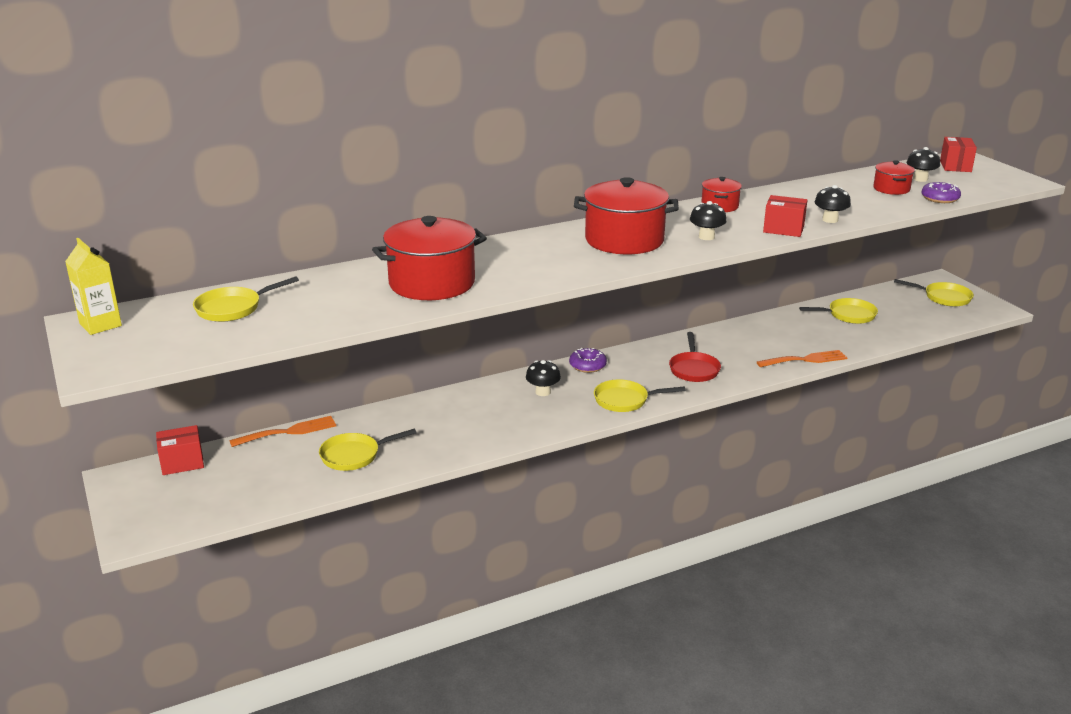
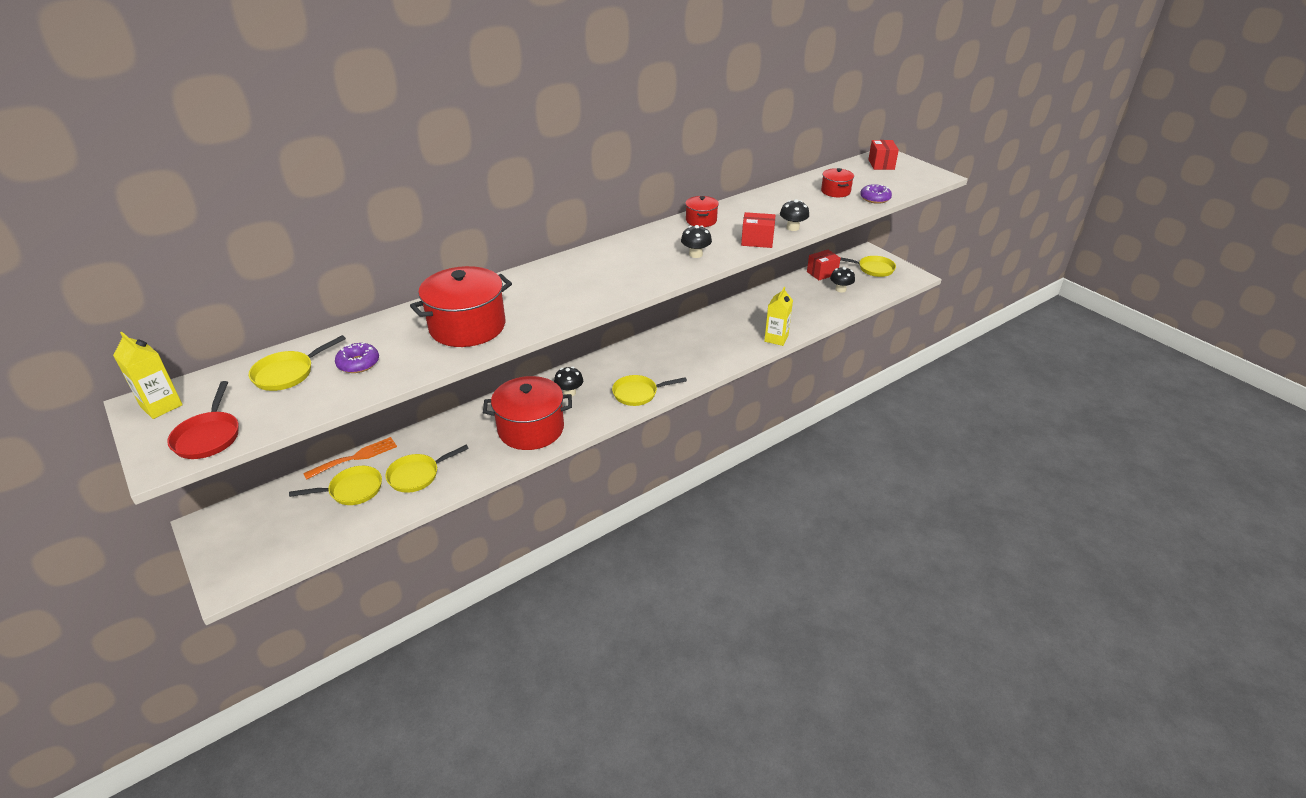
camera: 10 degrees left, 10 degrees up
(182, 463) = (263, 501): red box -> red box (822, 273)
(587, 365) = (603, 362): purple donut -> purple donut (358, 363)
(624, 240) = (627, 264): red pot -> red pot (531, 429)
(694, 369) = (689, 357): red pan -> red pan (208, 436)
(805, 360) = (776, 338): orange fork -> yellow carton
(848, 315) = (803, 292): yellow pan -> yellow pan (352, 490)
(920, 179) = (856, 180): black mushroom -> black mushroom (840, 289)

